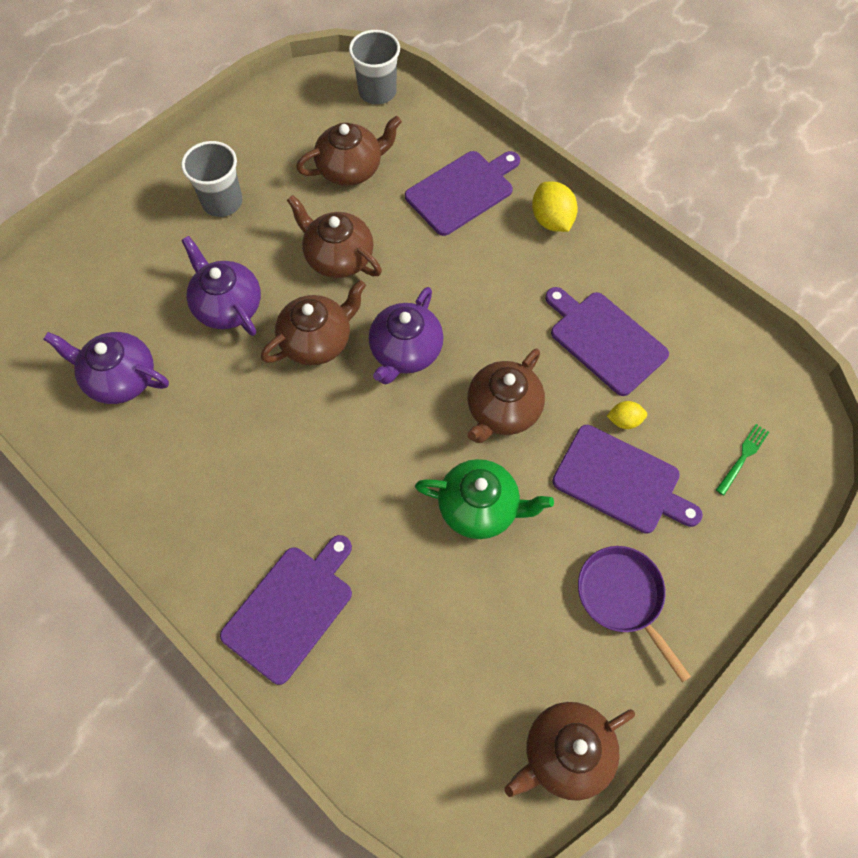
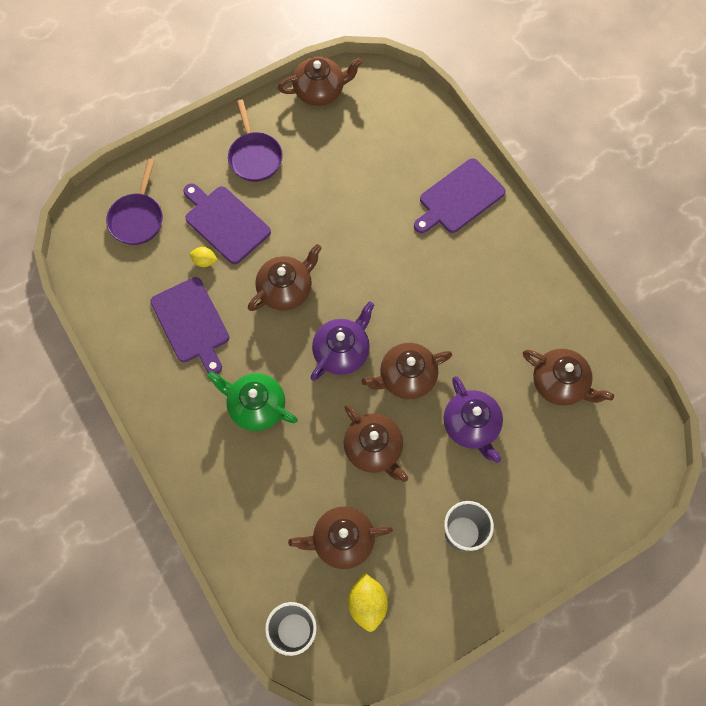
camera: 165 degrees left, 5 degrees up
(120, 378) = (560, 383): purple teapot -> brown teapot
(462, 191) = (251, 489): purple cutting board -> none
(480, 507) = (324, 228): green teapot -> green teapot (256, 406)
(551, 220) = (188, 439): yellow lemon -> yellow lemon (367, 604)
(743, 457) = (137, 218): green fork -> purple pan

